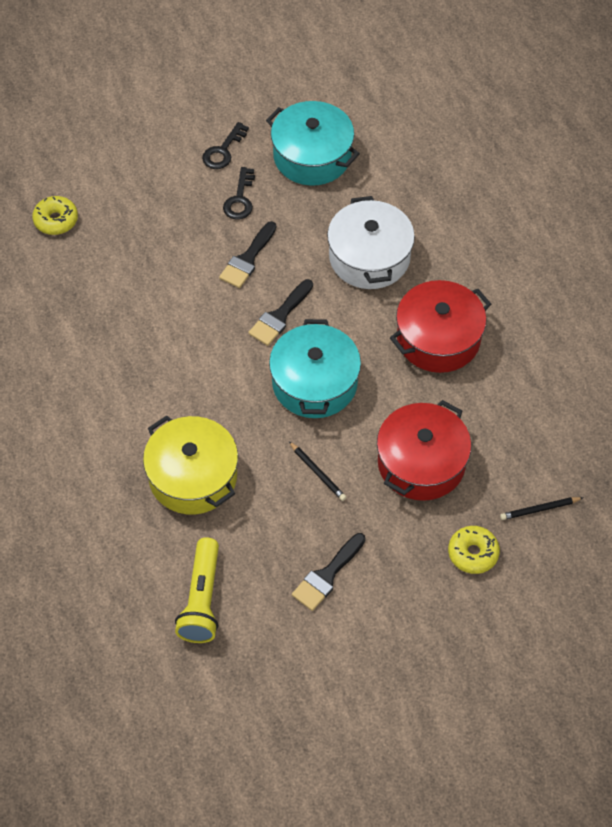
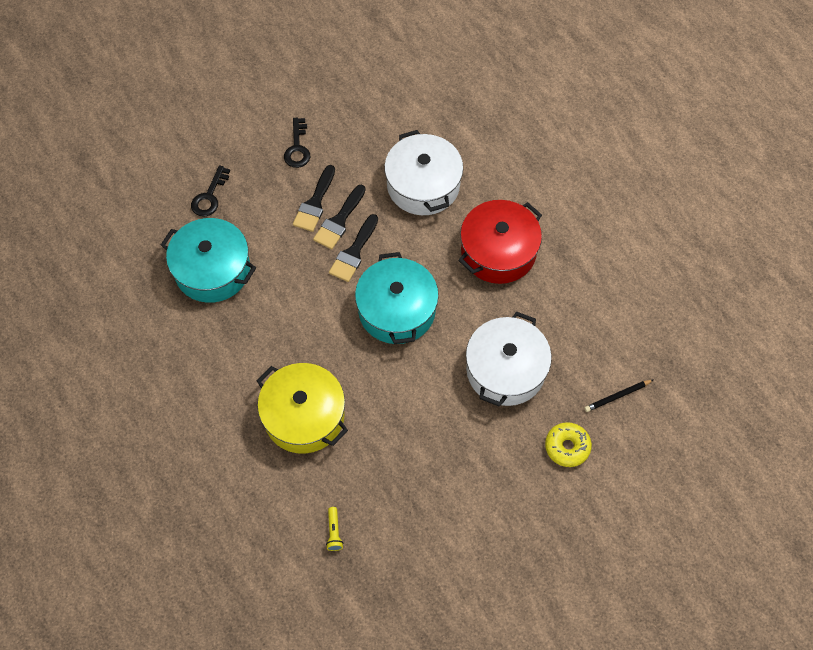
camera: 10 degrees left, 5 degrees up
(56, 220) = (134, 192): yellow donut -> none
(201, 600) = (334, 532): yellow flashlight -> yellow flashlight, size x0.44
(223, 151) = (274, 105): black key -> black key (209, 196)
(312, 156) = (354, 98): turquoise pot -> turquoise pot (212, 270)
(317, 473) = (415, 394): black pencil -> none
(327, 575) = (442, 490): black brush -> black brush (339, 221)
(421, 463) = (505, 370): red pot -> white pot

